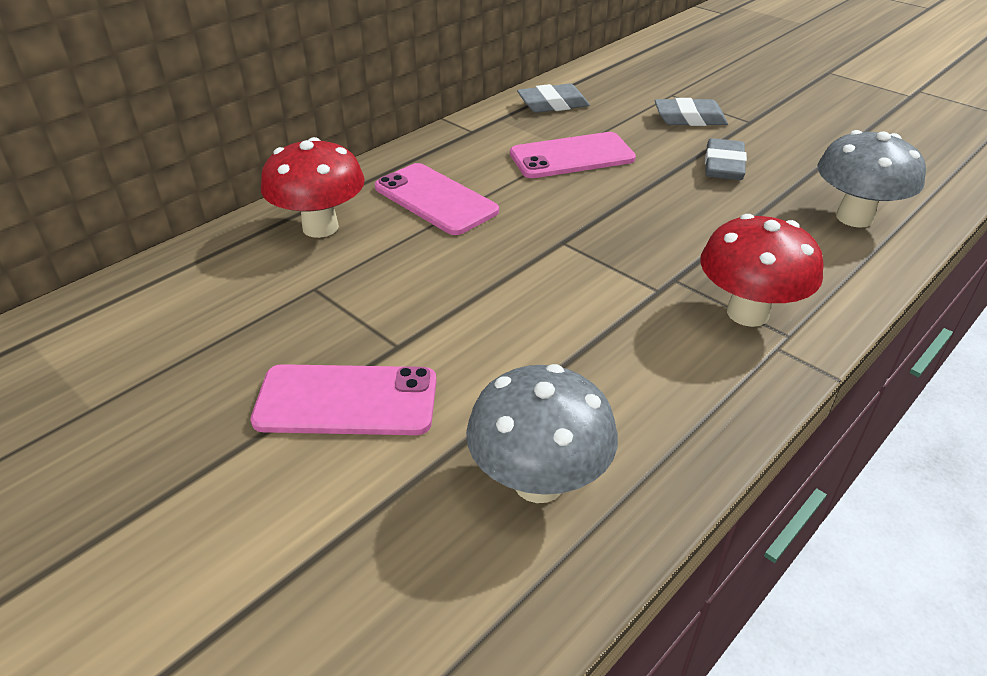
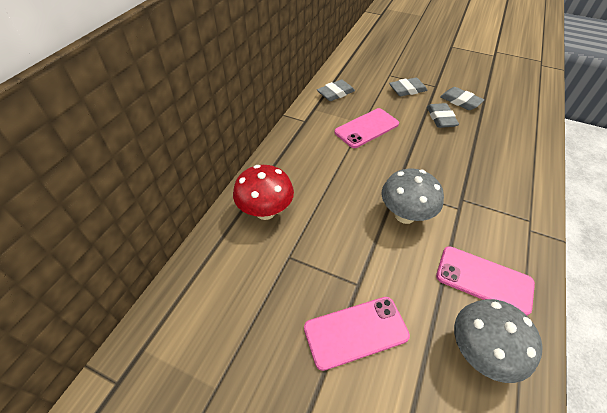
camera: 20 degrees left, 10 degrees up
(435, 199) = (315, 175): pink phone -> pink phone (484, 279)
(747, 313) = (505, 212): red mushroom -> none
(782, 149) = (460, 101): none -> grey eraser
(854, 217) = (515, 139): grey mushroom -> grey mushroom (405, 215)

